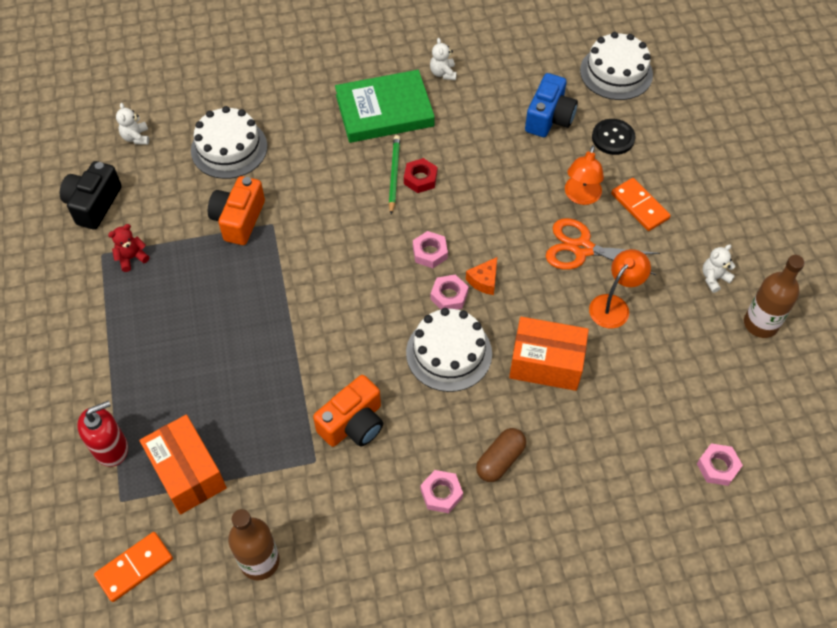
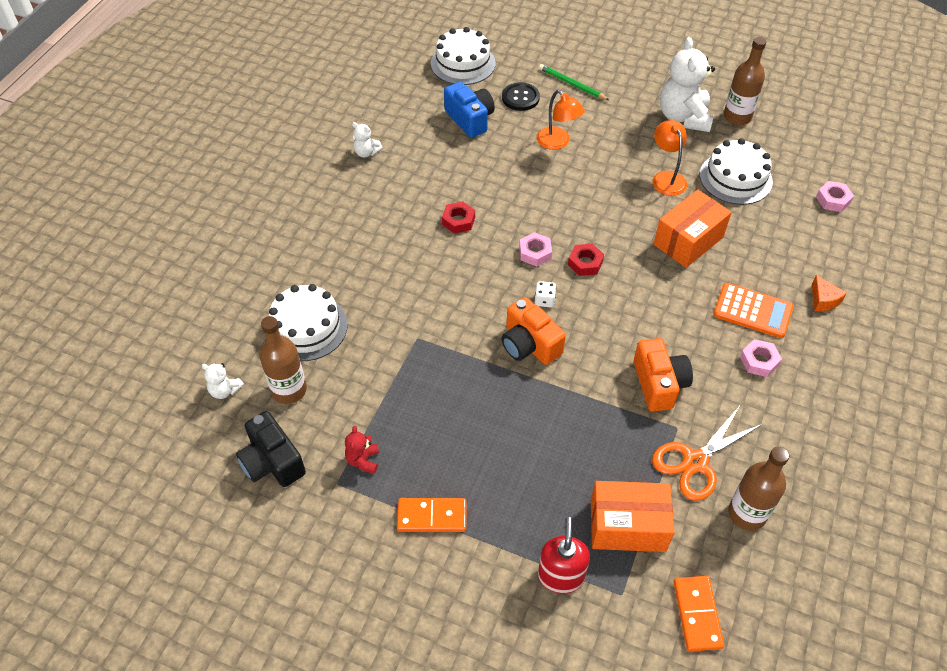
camera: 55 degrees left, 5 degrees down
(163, 174) = (289, 390): none -> brown bottle
(239, 219) = (392, 359): orange camera -> orange camera (529, 344)
(381, 288) = (544, 300): none -> white dice
(384, 111) = (368, 206): green book -> none
(394, 175) = (439, 234): green pencil -> green pencil (572, 84)
(449, 296) = (585, 263): pink nut -> red nut
(449, 353) = (637, 290): white cake -> white cake (735, 178)
(484, 281) = (588, 235): orange cheese -> orange cheese (823, 300)
(500, 460) = (752, 311): brown capsule -> orange calculator
(582, 248) = (604, 167): orange scissors -> orange scissors (695, 461)
(640, 206) = (593, 118): orange domino -> orange domino (432, 516)
(714, 278) = (683, 117): white teddy bear -> white teddy bear, size x2.17

